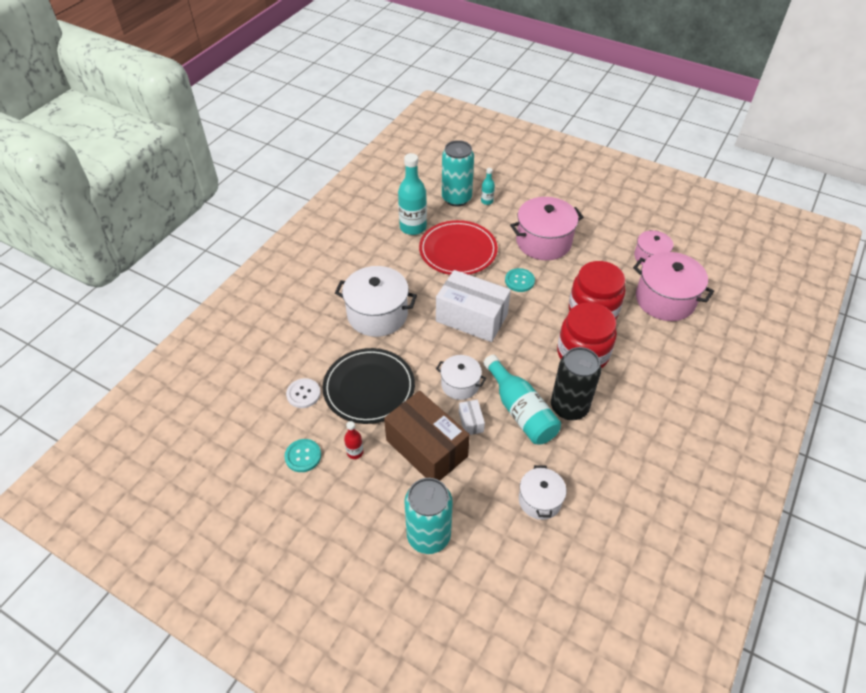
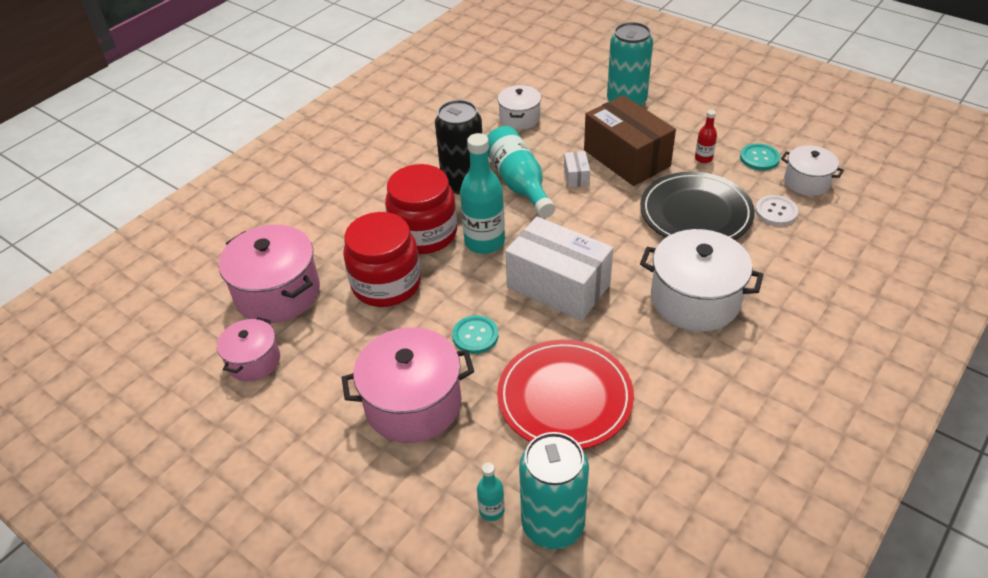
camera: 170 degrees left, 5 degrees down
(413, 227) = (644, 456): turquoise bottle -> turquoise bottle (484, 242)
(460, 384) = (584, 210): white pot -> white pot (807, 182)

